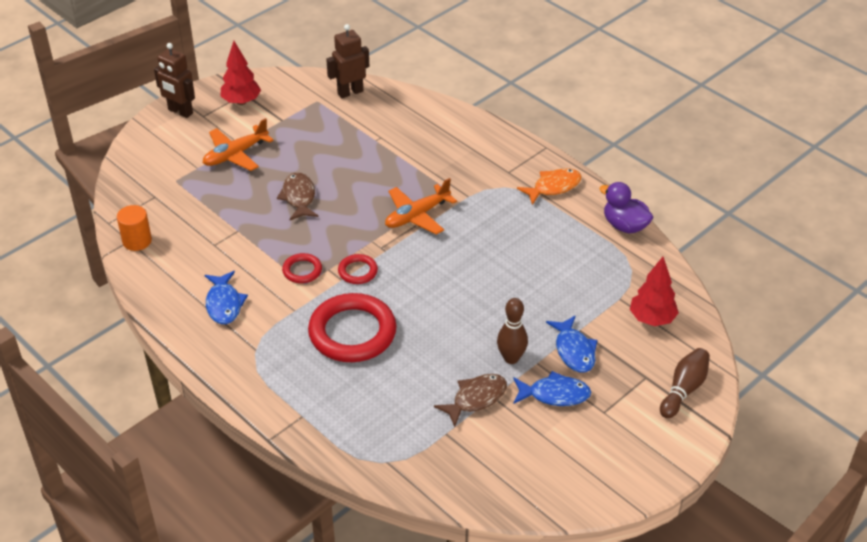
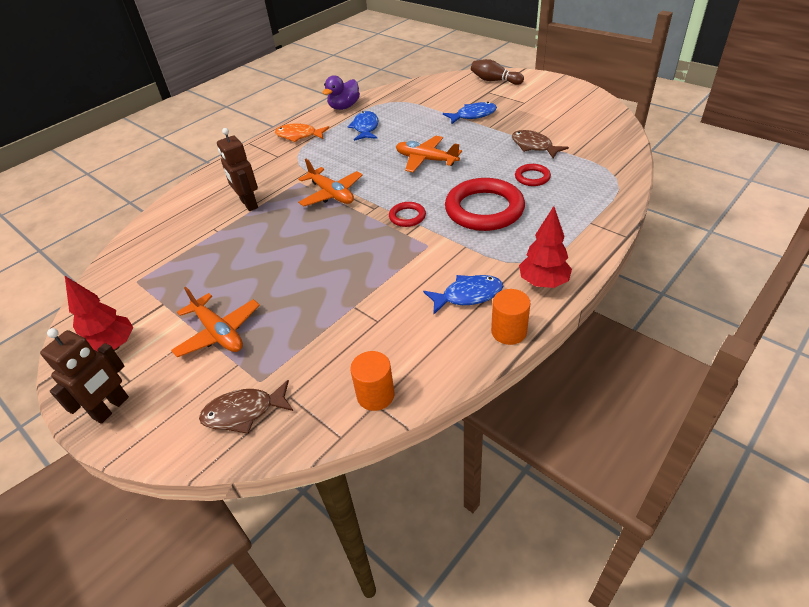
camera: 90 degrees left, 0 degrees up
(170, 324) = (509, 331): none -> orange cylinder
(299, 197) = (301, 269): brown fish -> brown fish (244, 412)
(302, 270) = (410, 250): red ring -> red ring (532, 177)
(350, 92) = (130, 258): brown robot -> brown robot (248, 204)
(468, 294) = (426, 160): none -> orange plane
(511, 358) = (488, 137): brown bowling pin -> none
(553, 187) = (299, 136): orange fish -> orange fish turned 45 degrees counterclockwise
(554, 394) = (516, 119): blue fish -> blue fish (365, 128)
(652, 319) = (436, 93): red tree -> red tree (543, 282)

